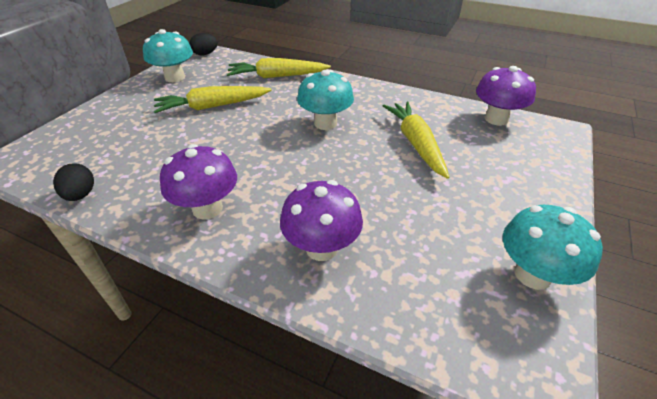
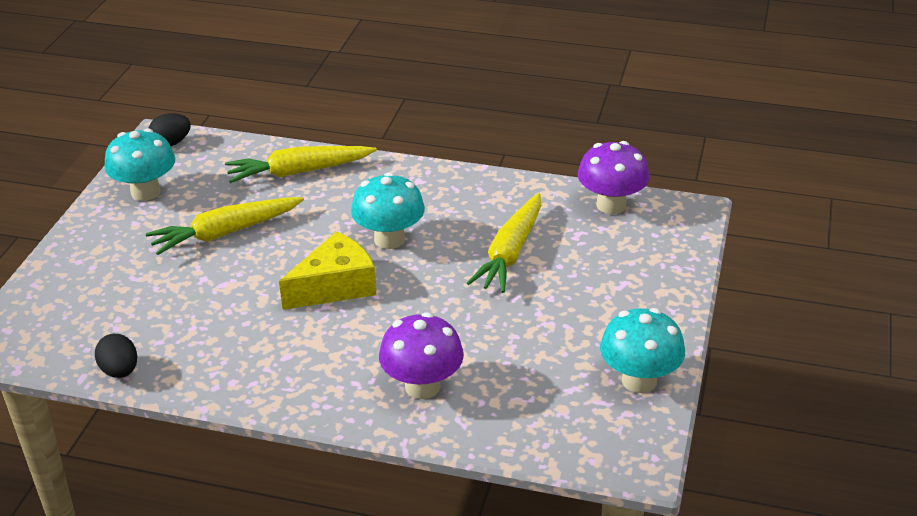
camera: 10 degrees left, 5 degrees down
(207, 208) = (280, 365): purple mushroom -> none
(275, 151) = (335, 286): none -> yellow cheese
(415, 143) = (510, 253): yellow carrot -> yellow carrot turned 135 degrees counterclockwise

